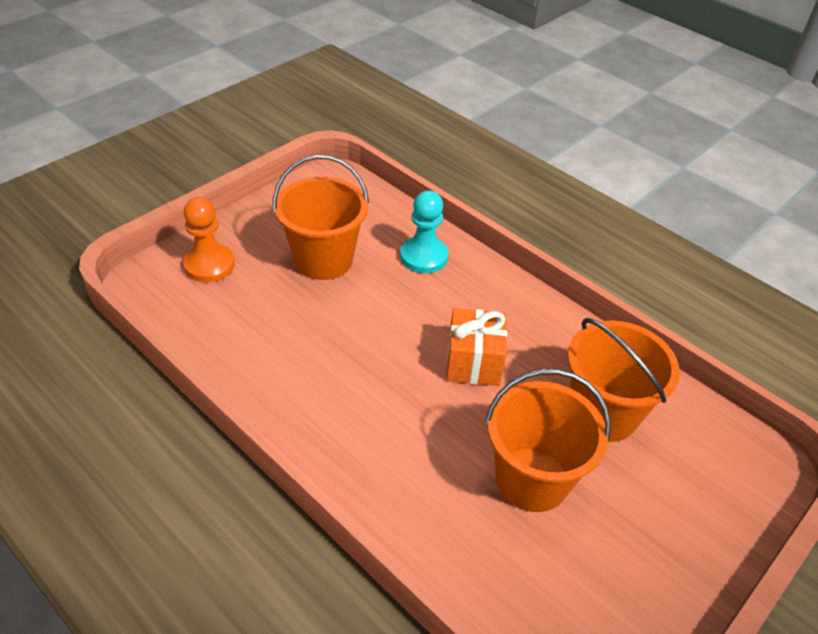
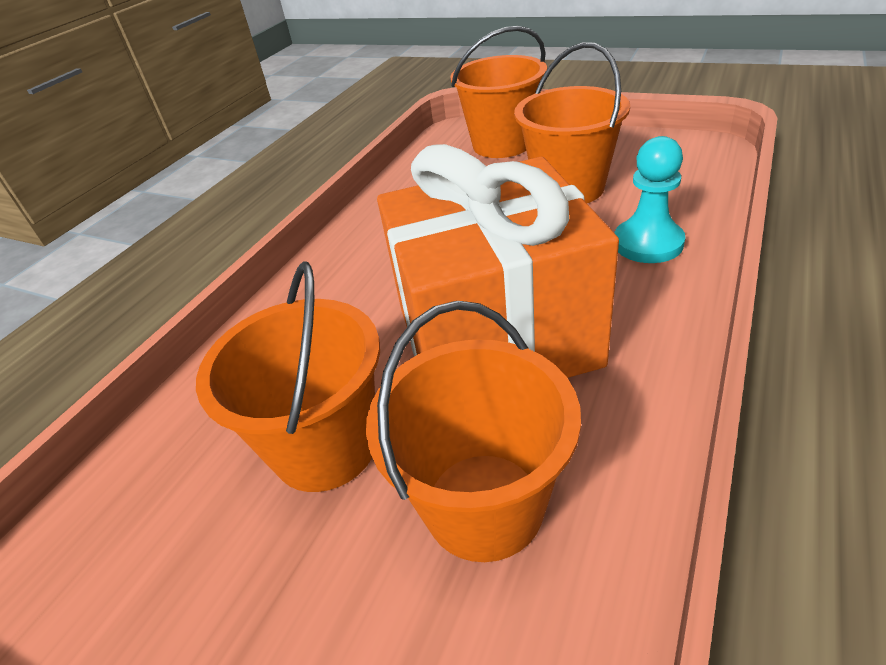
camera: 80 degrees right, 5 degrees down
(209, 265) = (502, 144): orange pawn -> orange bucket
(473, 362) = (496, 337): orange gift -> orange gift, size x2.12

